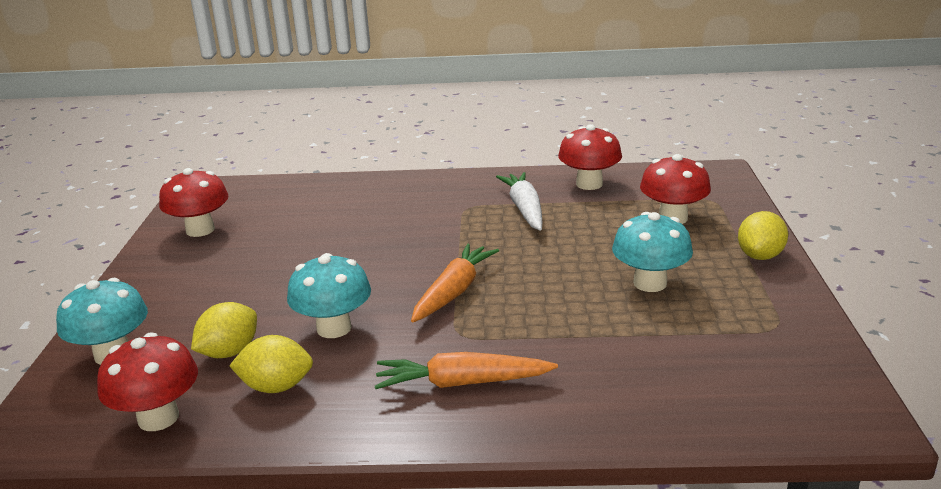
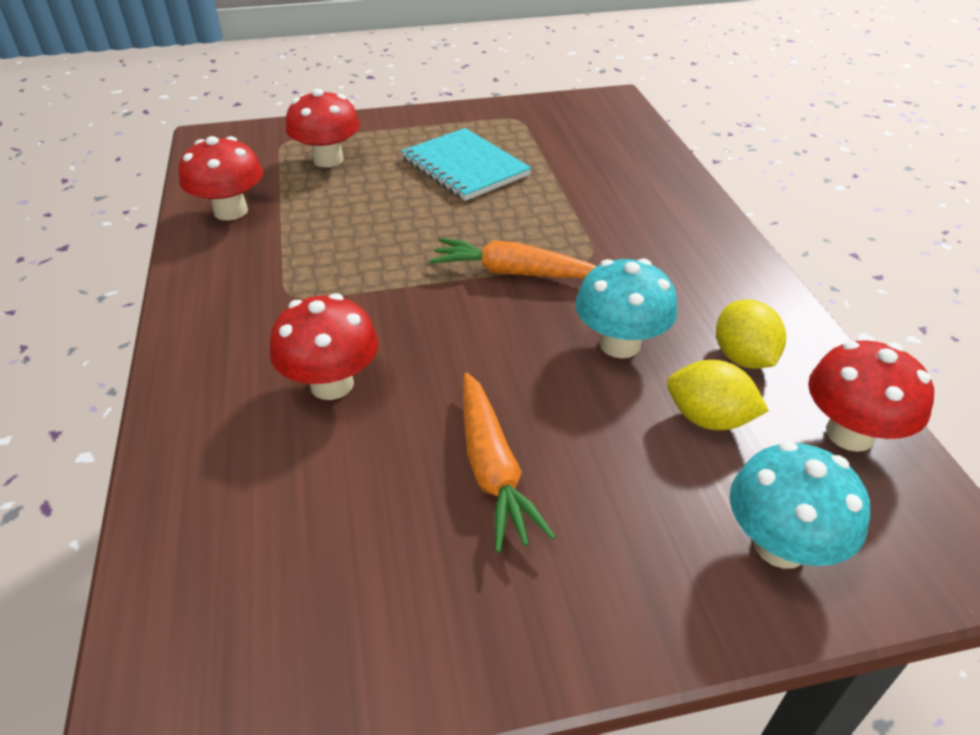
camera: 105 degrees left, 15 degrees up
(200, 230) = (377, 613): red mushroom -> red mushroom (332, 384)
(462, 383) = (666, 244): orange carrot -> orange carrot (493, 469)
(524, 209) = (301, 250): white carrot -> none
(650, 283) = (465, 167): turquoise mushroom -> turquoise notebook
(760, 256) = (404, 121): yellow lemon -> none

